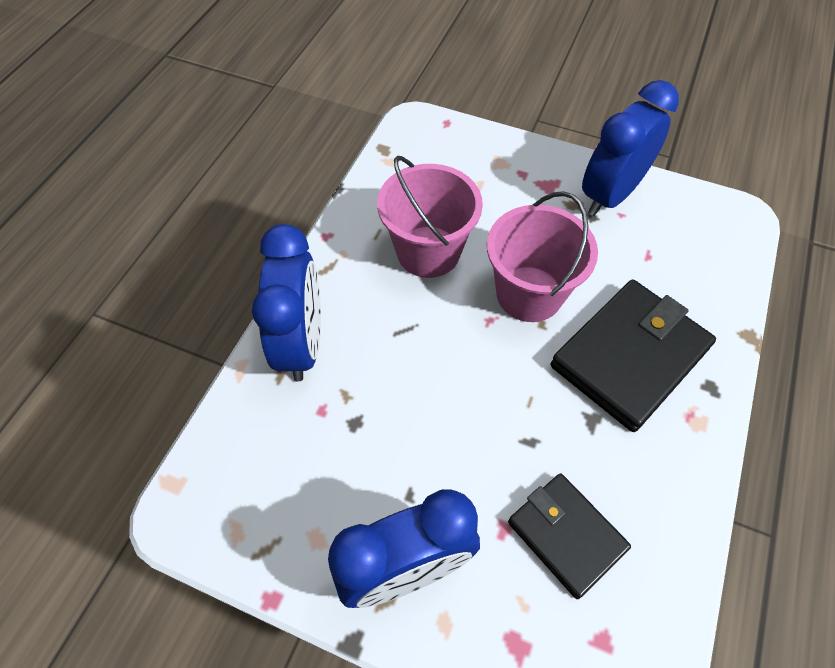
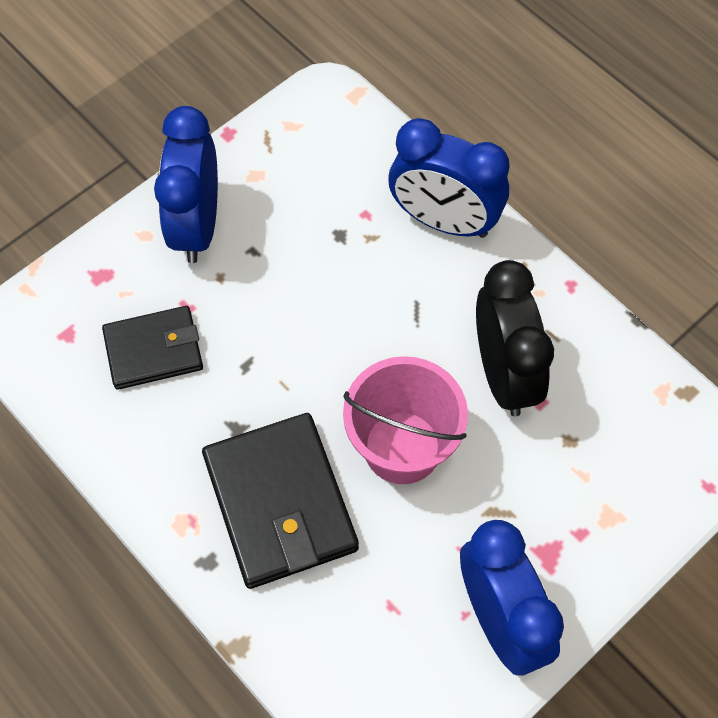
camera: 115 degrees right, 5 degrees up
(428, 252) = (504, 374): pink bucket -> black clock

